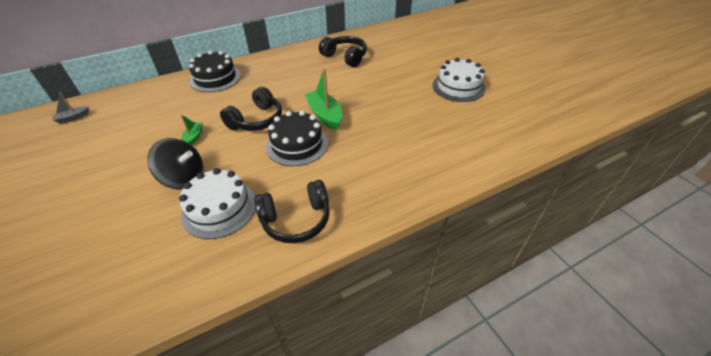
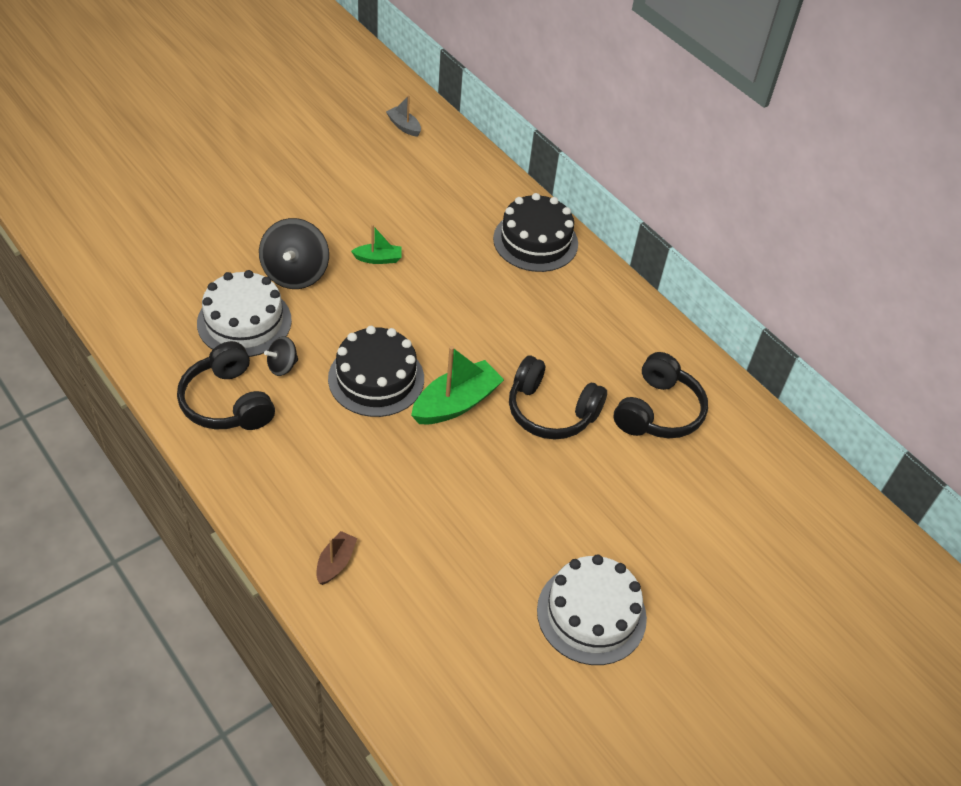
camera: 75 degrees right, 5 degrees up
(256, 120) = (429, 319): black headphones -> black headphones (551, 411)
(271, 188) = (282, 366): none -> black spinning top
(434, 169) = (336, 562): none -> brown boat

